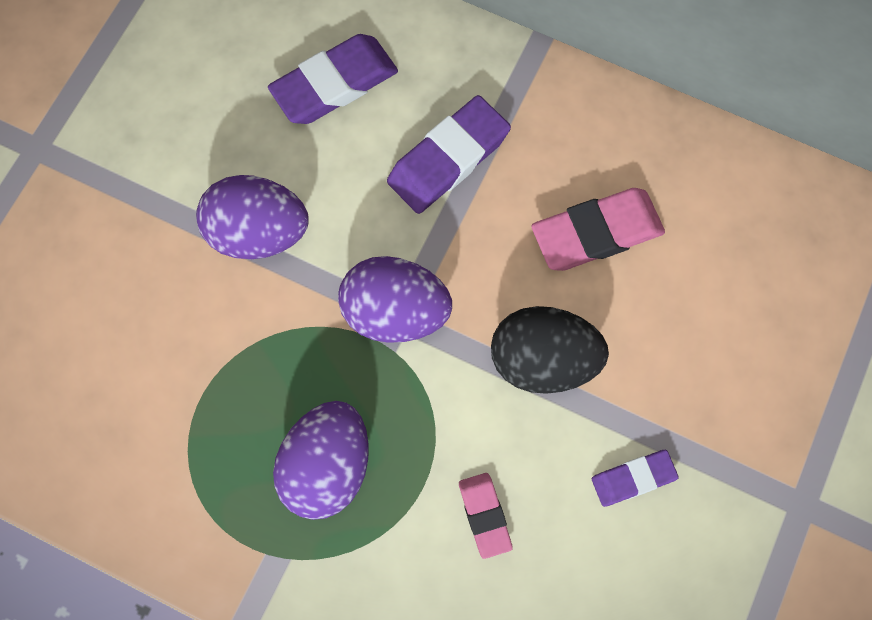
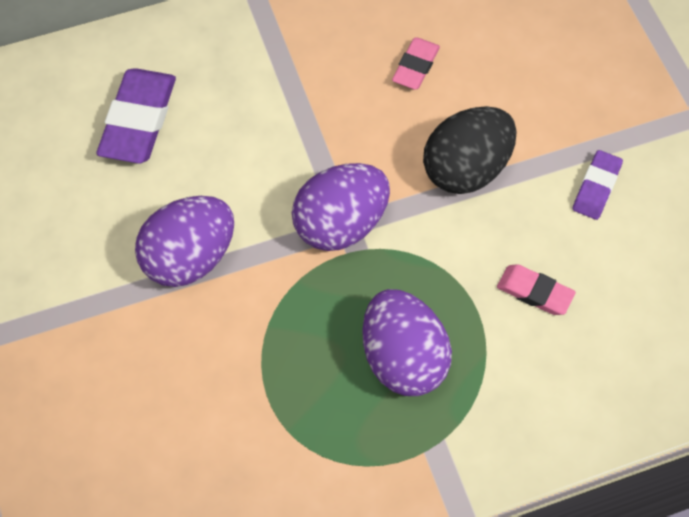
camera: 45 degrees left, 10 degrees down
(448, 159) = (270, 102): purple eraser -> none
(596, 233) = (415, 66): pink eraser -> pink eraser, size x0.58

